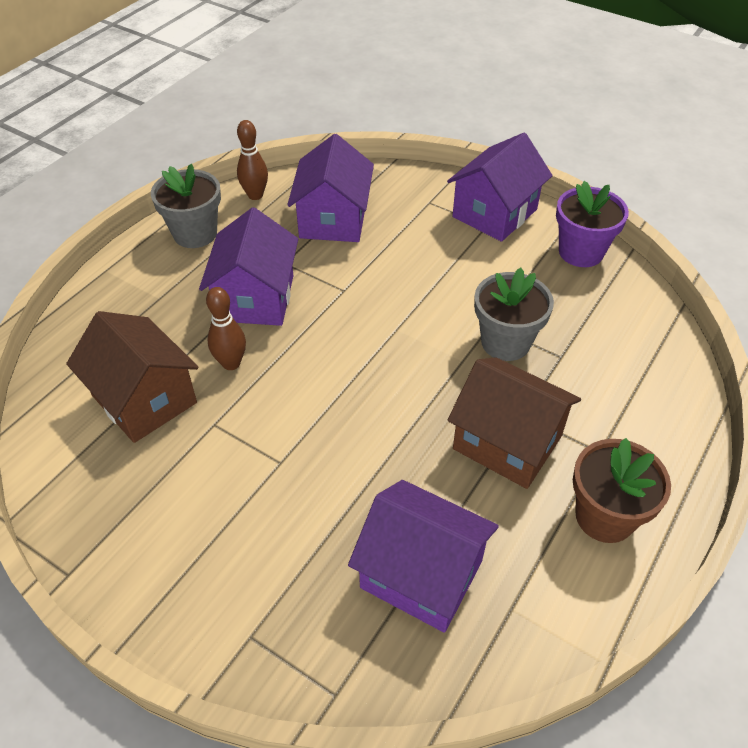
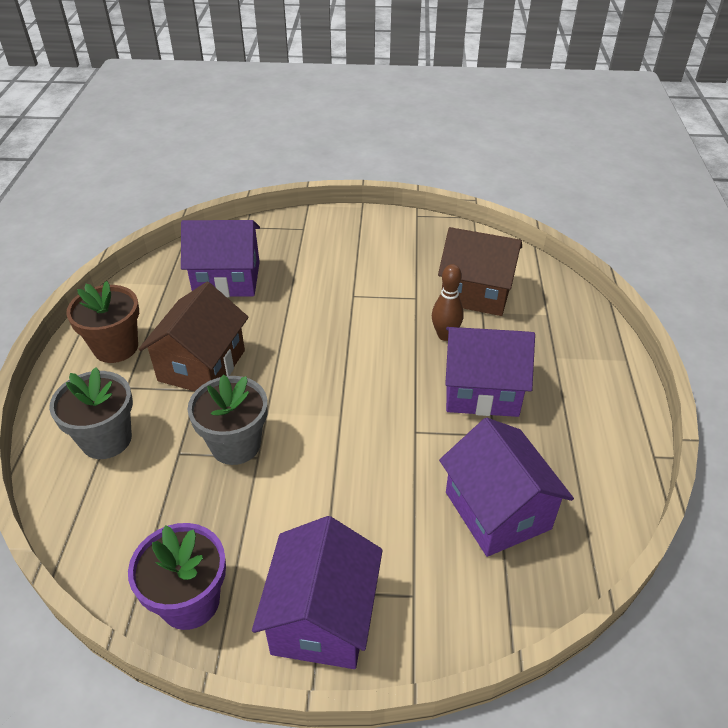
camera: 150 degrees right, 5 degrees down
(195, 233) = (605, 426): grey flower pot -> grey flower pot (106, 439)
(255, 195) = (608, 502): brown bowling pin -> none
(255, 298) = (481, 390): purple house -> purple house turned 60 degrees counterclockwise
(507, 442) = (202, 365): brown house -> brown house turned 75 degrees counterclockwise

